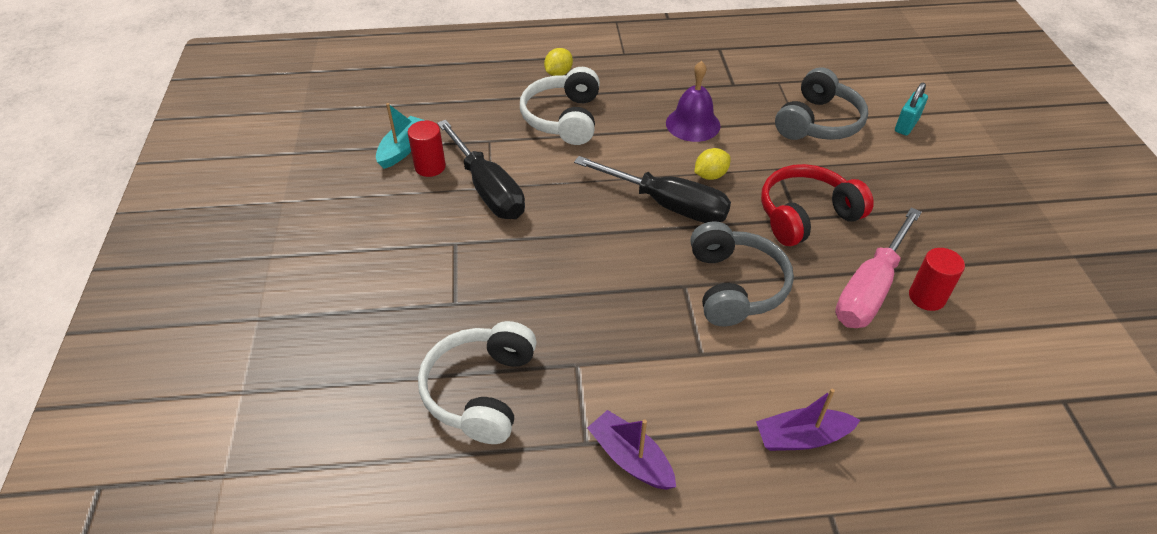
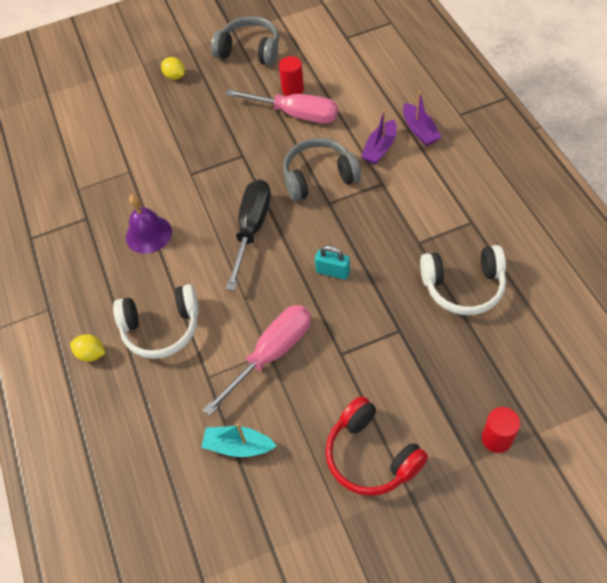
camera: 100 degrees left, 10 degrees up
(430, 167) = (257, 411): red cylinder -> red cylinder (496, 438)
(488, 190) = (272, 353): black screwdriver -> pink screwdriver
(630, 458) = (471, 199): purple boat -> purple boat (380, 148)
(710, 175) = (210, 211): yellow lemon -> yellow lemon (175, 76)
(806, 215) = (238, 151): red headphones -> red headphones (371, 456)
(818, 122) = (128, 158): grey headphones -> grey headphones (250, 50)
(906, 125) = (121, 110): turquoise padlock -> turquoise padlock (333, 272)

